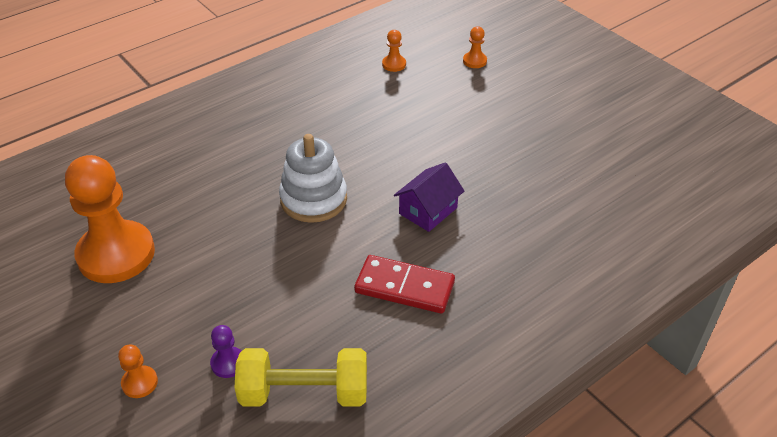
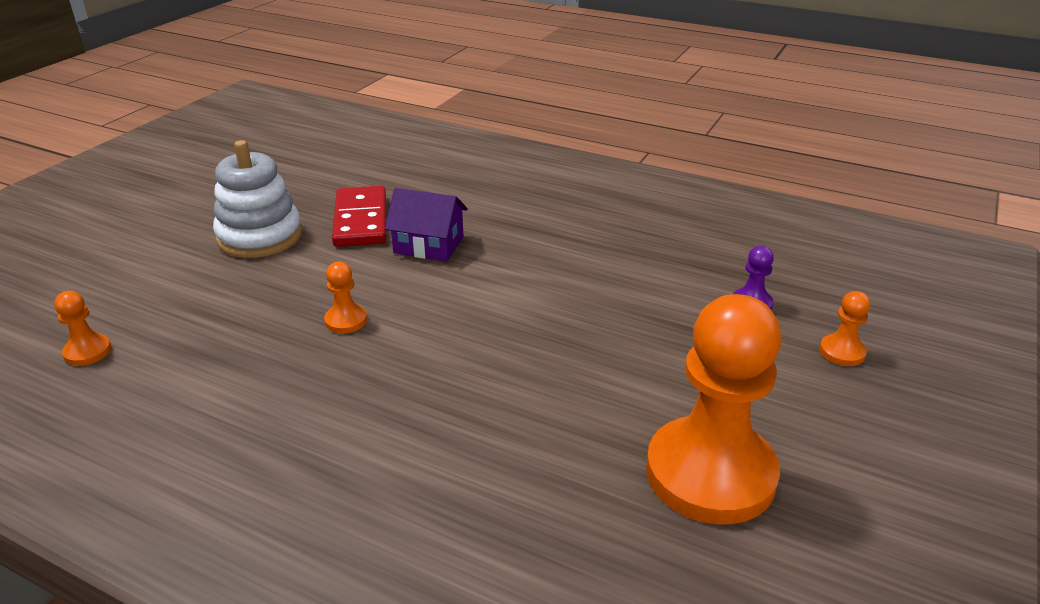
camera: 115 degrees left, 10 degrees down
(304, 392) = (728, 251): yellow dumbbell -> none
(313, 199) = (463, 329): white stacking toy -> white stacking toy (260, 236)
(404, 287) = (553, 232): red domino -> red domino (360, 220)
(474, 61) = (73, 280): orange pawn -> orange pawn (346, 320)

